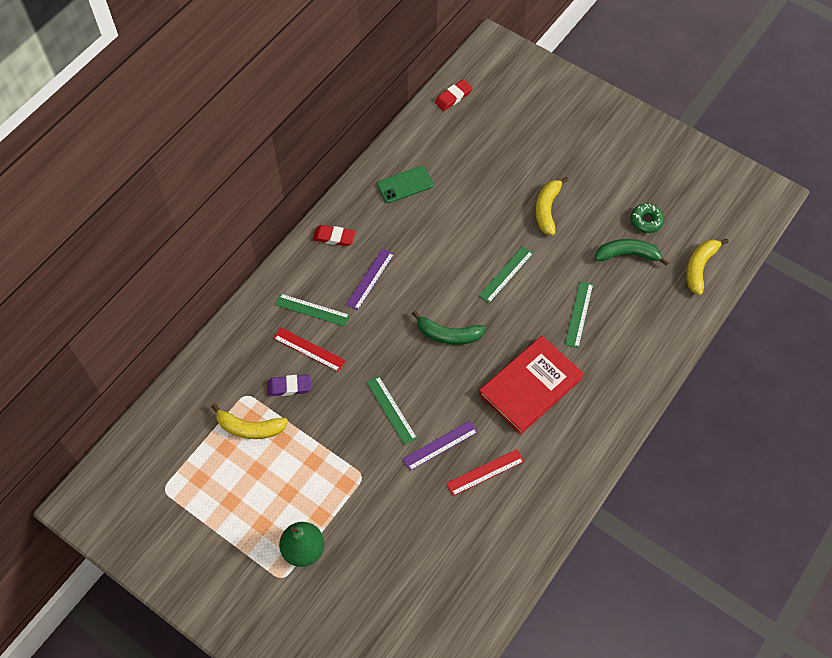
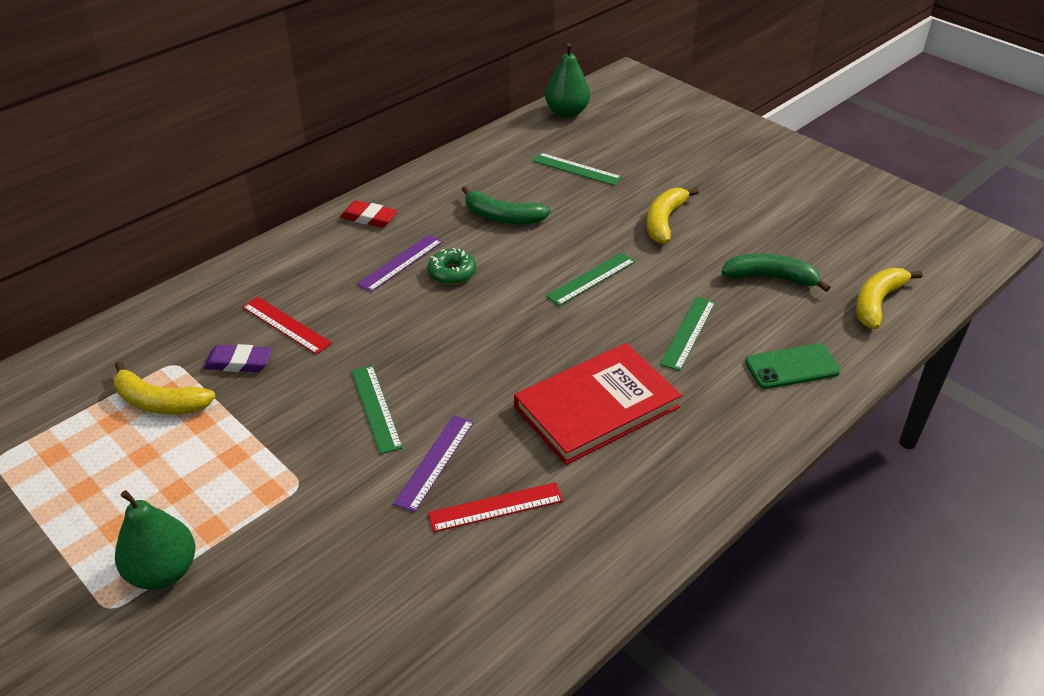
camera: 10 degrees right, 20 degrees down
(312, 310) = (309, 284): green ruler -> green ruler (576, 169)
(405, 185) = (480, 180): green phone -> green phone (792, 367)
(440, 445) = (435, 462): purple ruler -> purple ruler turned 45 degrees counterclockwise
(448, 334) = (489, 332): green banana -> green banana (502, 217)
(453, 97) = (566, 113): red eraser -> green pear
(646, 221) = (802, 247): green donut -> green donut (452, 273)

